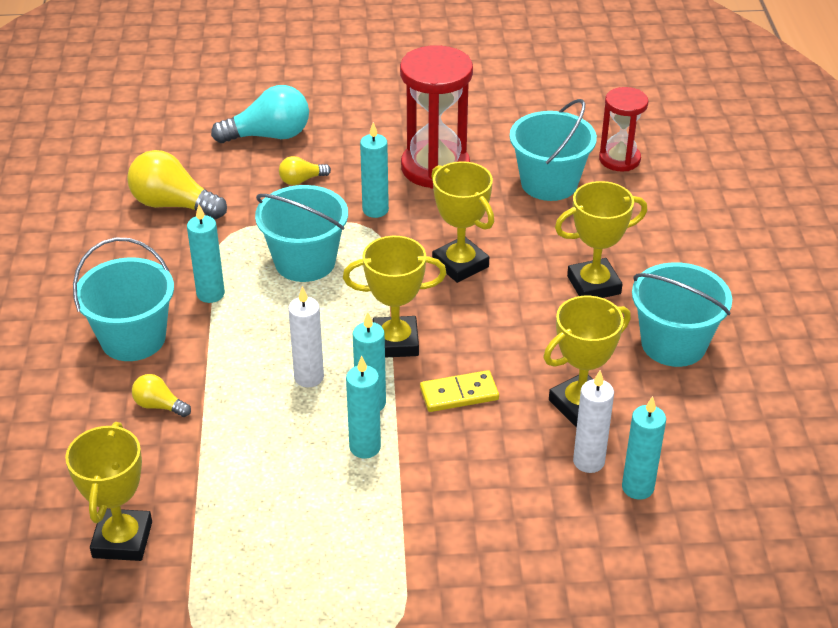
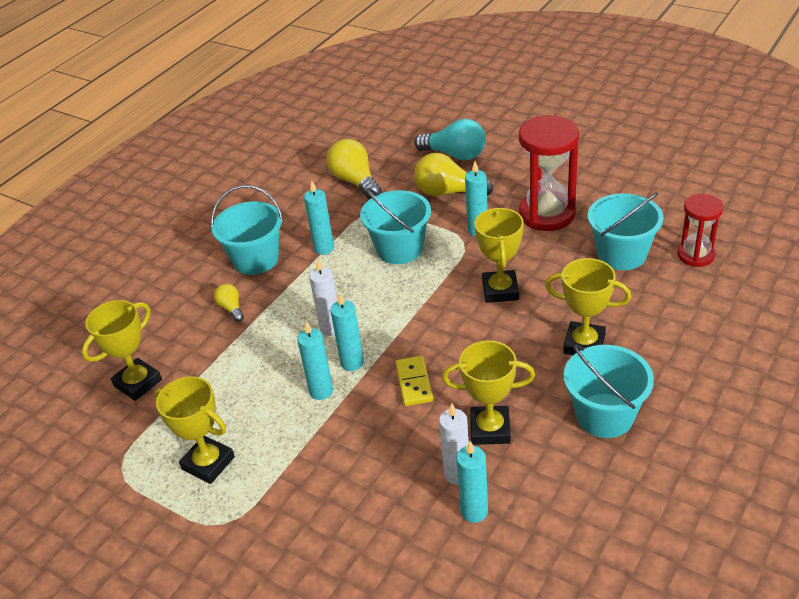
camera: 40 degrees right, 0 degrees up
(301, 180) = (448, 192): yellow light bulb -> yellow light bulb, size x1.93
(395, 342) = (406, 327): yellow trophy -> yellow trophy (208, 463)
(459, 394) = (414, 383): yellow domino -> yellow domino turned 60 degrees clockwise

